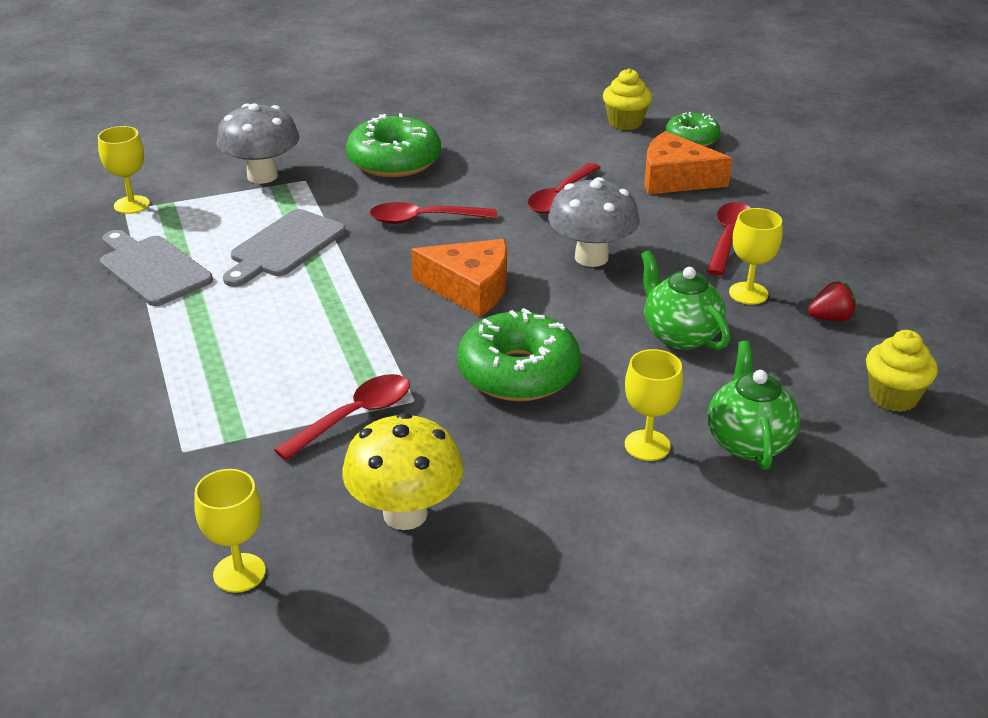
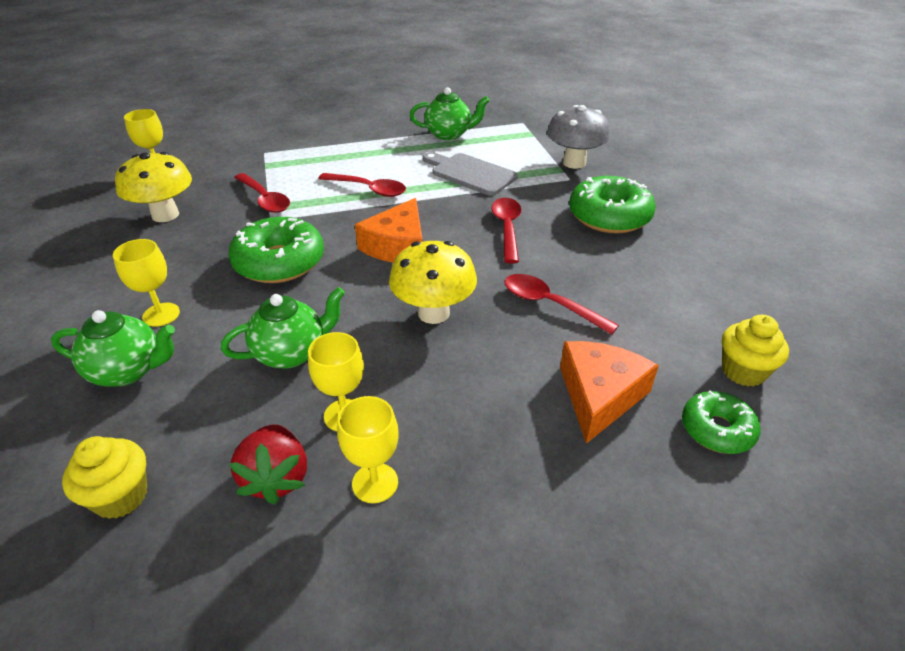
camera: 95 degrees right, 5 degrees up
(132, 205) = (529, 124): yellow goblet -> yellow goblet (375, 483)
(152, 268) = (449, 134): grey cutting board -> green teapot
(591, 257) = (433, 313): grey mushroom -> yellow mushroom
(728, 238) = (459, 420): red spoon -> red spoon (368, 189)
(830, 318) = (276, 478): red strawberry -> red strawberry, size x1.54

